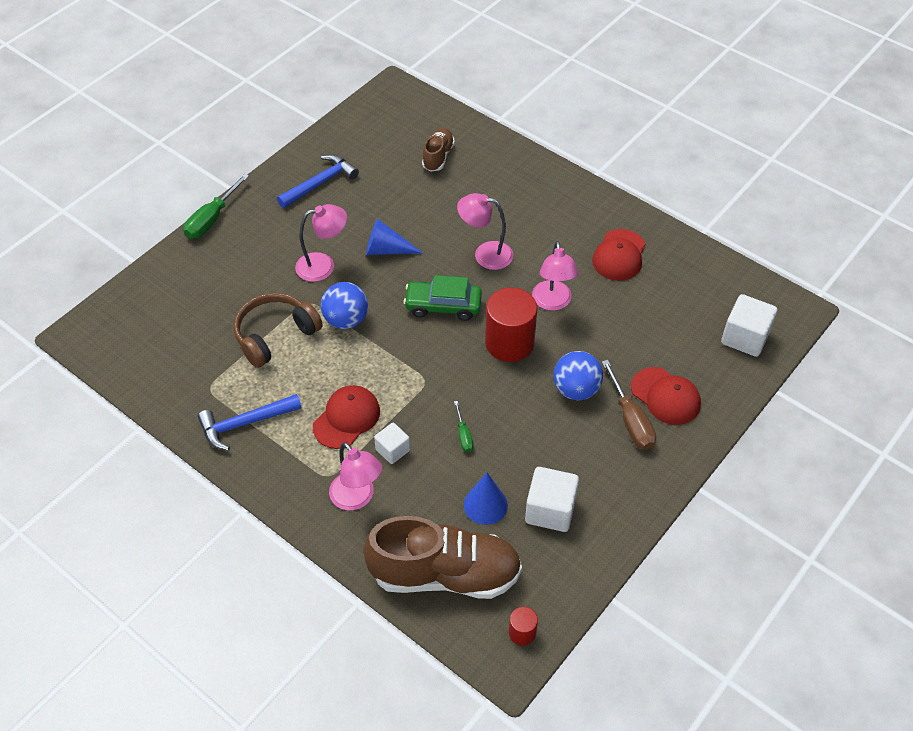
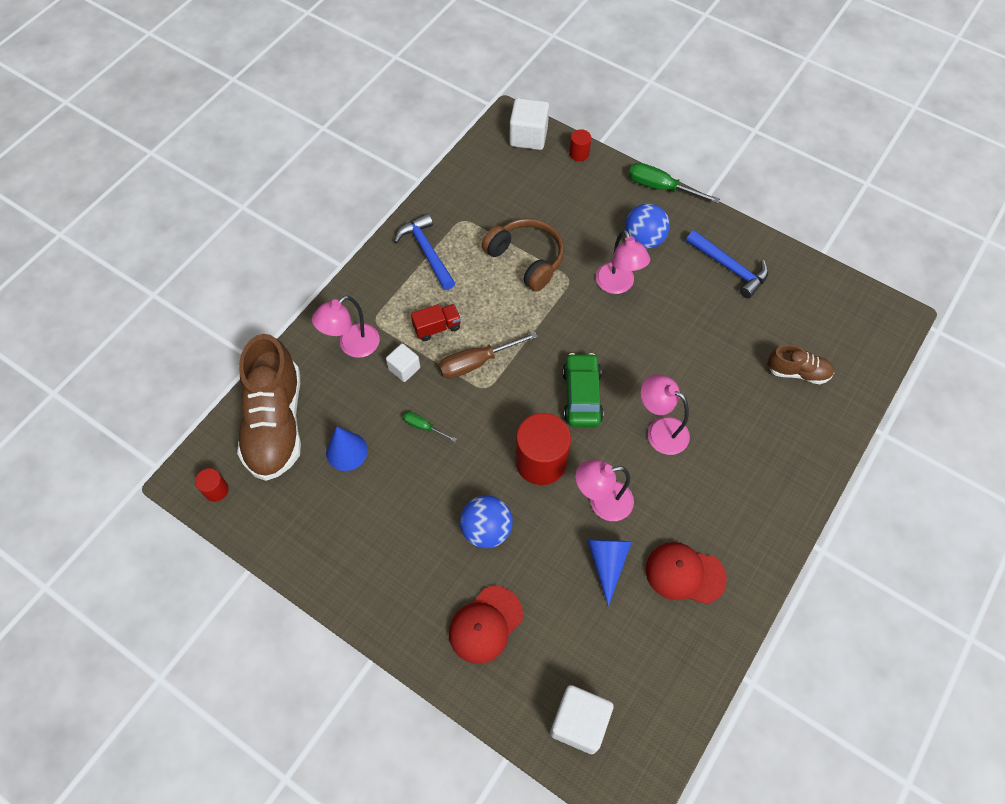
camera: 85 degrees right, 10 degrees up
(146, 278) = (579, 153): none -> red cylinder
(346, 320) = (552, 313): blue ball -> blue ball (644, 239)
(346, 418) = (437, 327): red cap -> red truck
(386, 250) = (649, 337): blue cone -> blue cone (607, 563)
(464, 435) = (423, 427): green screwdriver -> green screwdriver turned 45 degrees clockwise
(485, 254) = (660, 430): pink lamp -> pink lamp turned 60 degrees counterclockwise
(550, 510) = (341, 509): white cube -> white cube (528, 136)
(631, 420) = (451, 586): brown screwdriver -> brown screwdriver (476, 363)

